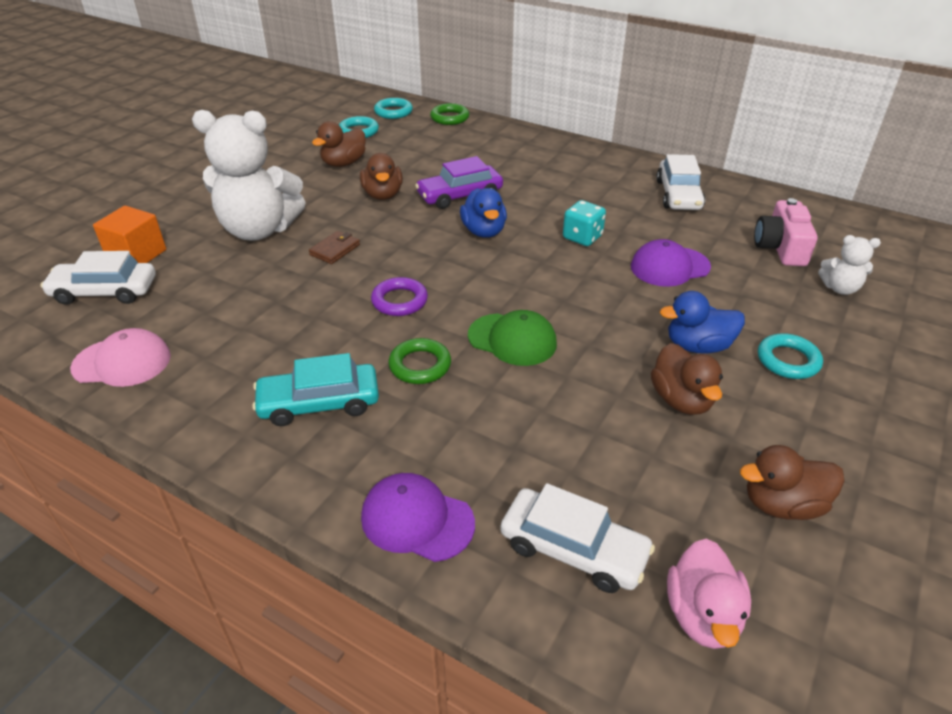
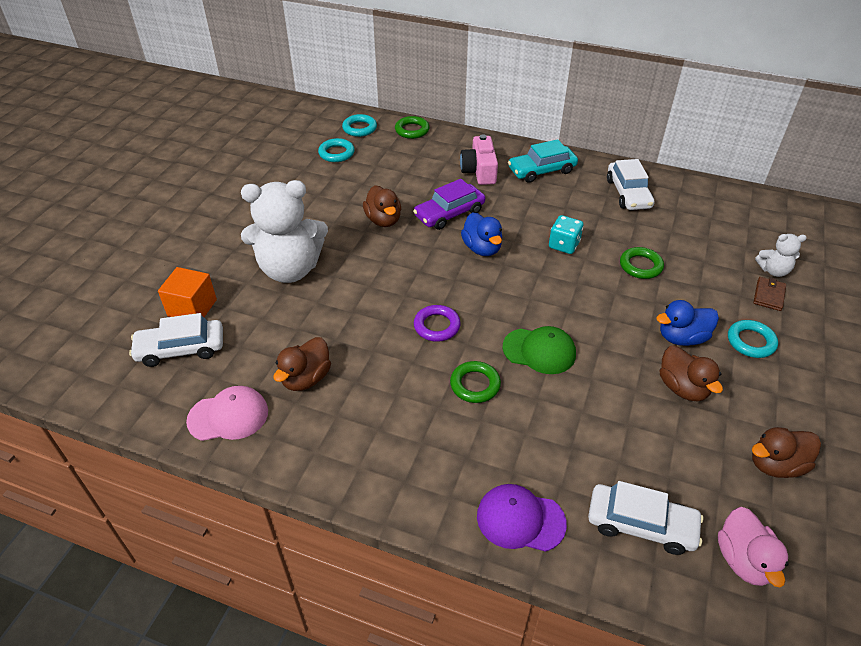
camera: 10 degrees left, 5 degrees up
(319, 403) = (408, 431): turquoise car -> turquoise car (541, 170)
(335, 250) = (364, 282): brown wallet -> brown wallet (768, 295)
(344, 163) = (336, 190): brown duck -> brown duck (306, 378)
(669, 267) = (640, 266): purple cap -> green ring
(780, 247) = (720, 237): pink camera -> pink camera (479, 171)

